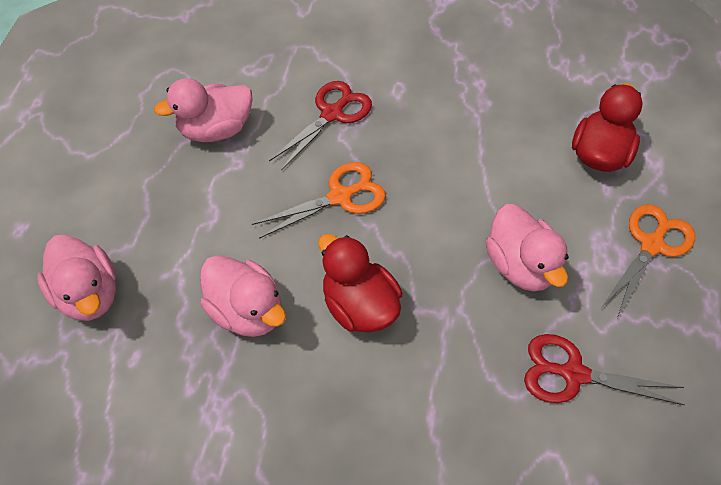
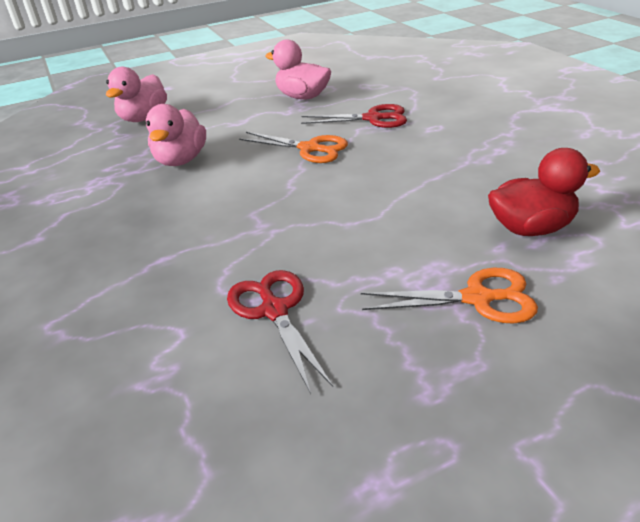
camera: 55 degrees right, 20 degrees down
(359, 306) = (228, 192): red duck -> none
(520, 266) = (351, 239): pink duck -> none

